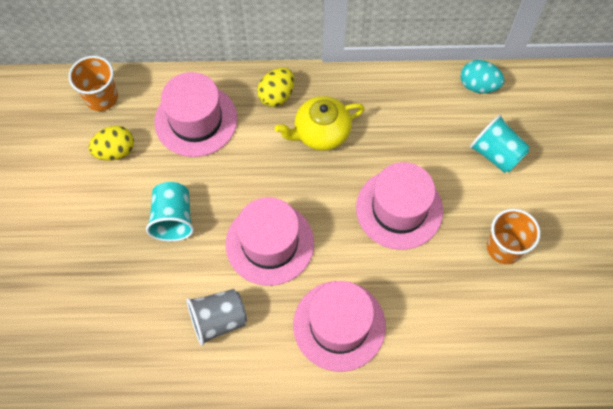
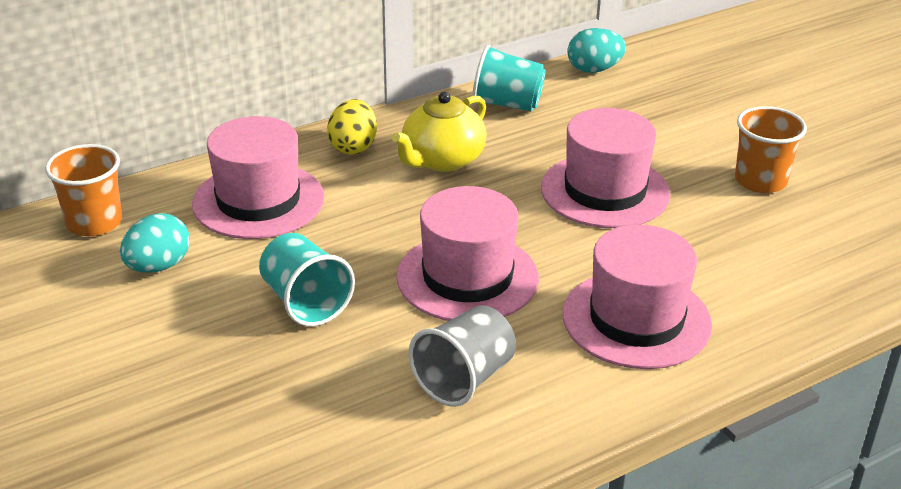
camera: 30 degrees left, 30 degrees down
(115, 151) = (158, 266): yellow egg -> turquoise egg
(496, 154) = (670, 113): turquoise cup -> turquoise cup (507, 104)

